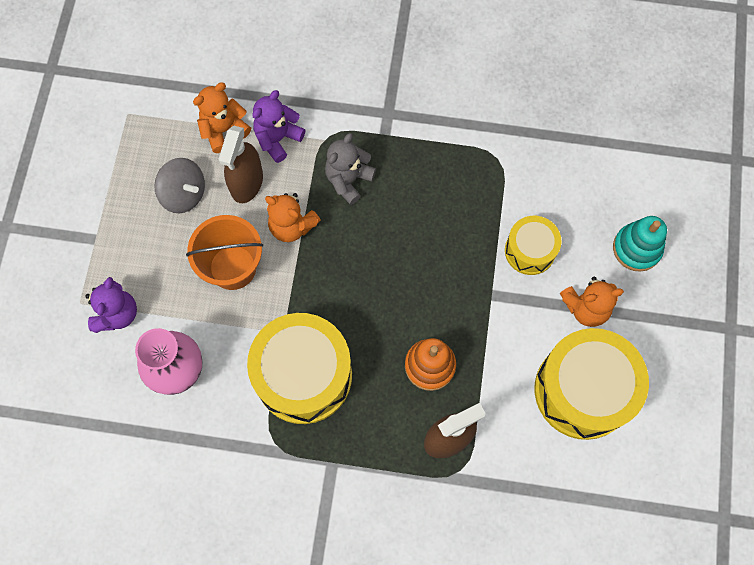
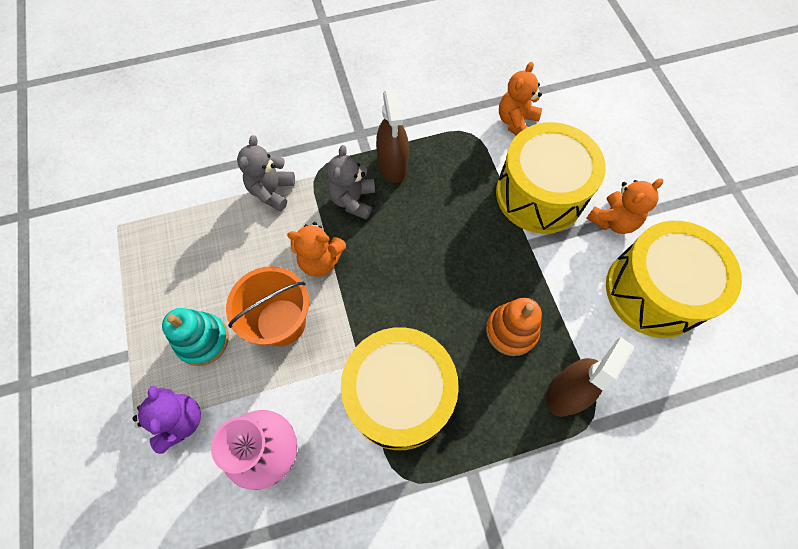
camera: 25 degrees left, 5 degrees down
(184, 194) = (203, 275): grey spinning top -> none
(224, 130) = (217, 203): orange teddy bear -> orange teddy bear (516, 122)
(247, 182) = (260, 240): brown spray bottle -> brown spray bottle (392, 165)
(278, 138) = (272, 191): purple teddy bear -> grey teddy bear
(530, 250) = (539, 194): yellow drum -> yellow drum, size x1.83
(636, 248) = (622, 157): turquoise stacking toy -> turquoise stacking toy (203, 340)

